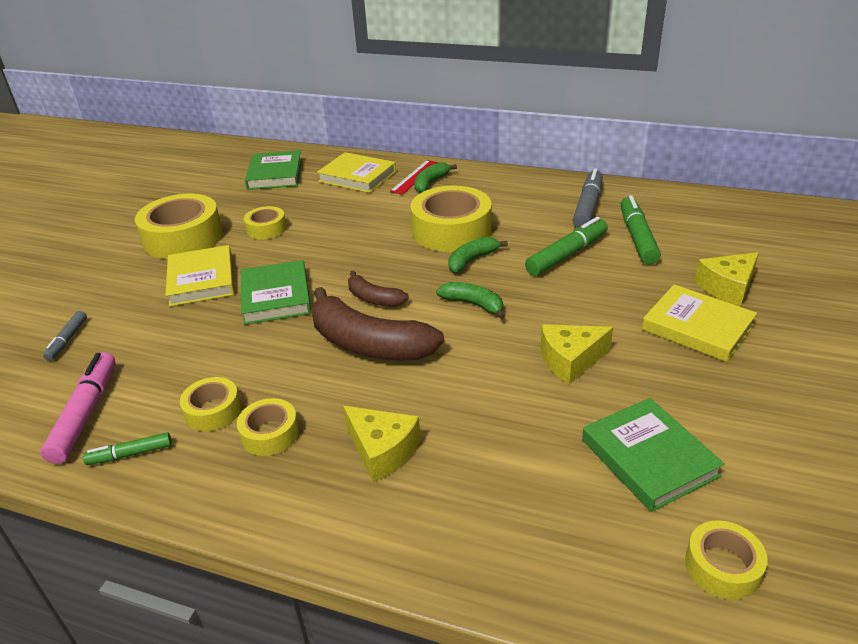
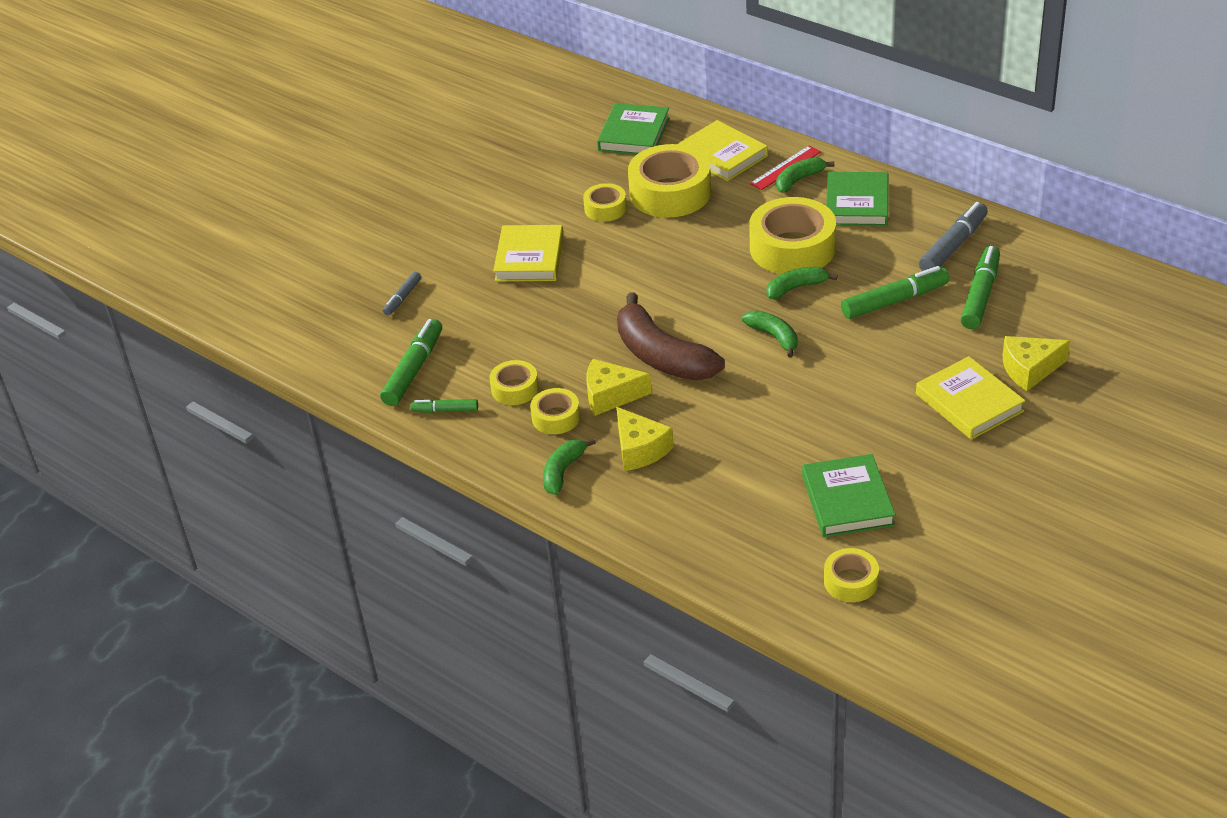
camera: 20 degrees right, 5 degrees up
(85, 414) = (413, 370): pink marker -> green marker
(183, 238) = (520, 203): yellow tape -> yellow tape (670, 193)
(276, 296) = (594, 290): green book -> green book (857, 204)
(297, 500) = (563, 471): none -> green banana
(374, 298) = (684, 311): brown banana -> none
(570, 360) = (832, 409): yellow cheese -> yellow cheese (610, 395)

